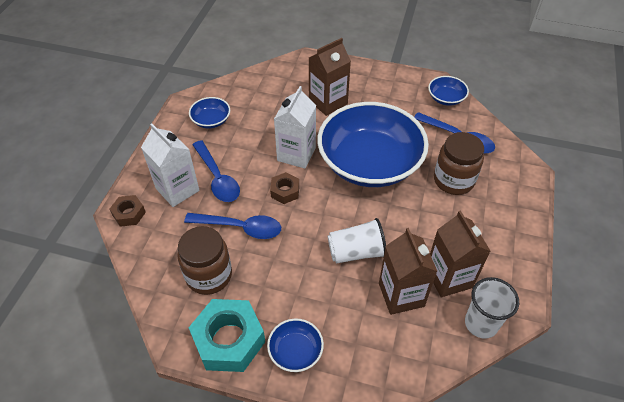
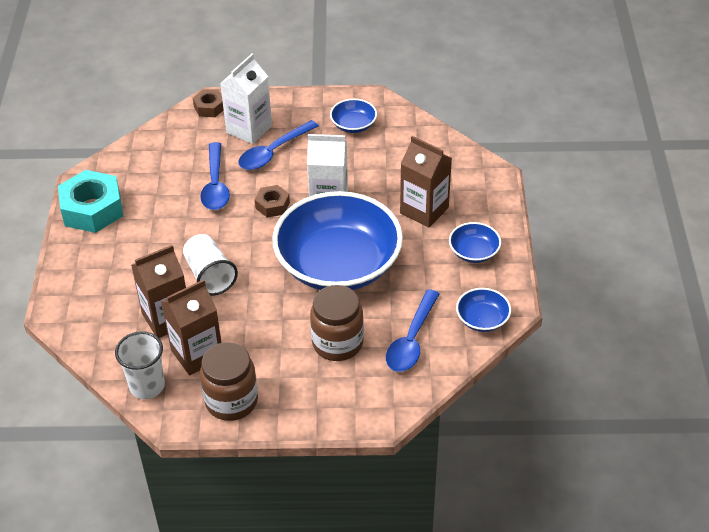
camera: 75 degrees right, 5 degrees down
(209, 275) = (155, 178): brown jar -> brown jar (231, 401)
(295, 351) = (90, 254): blue bowl -> blue bowl (474, 252)

